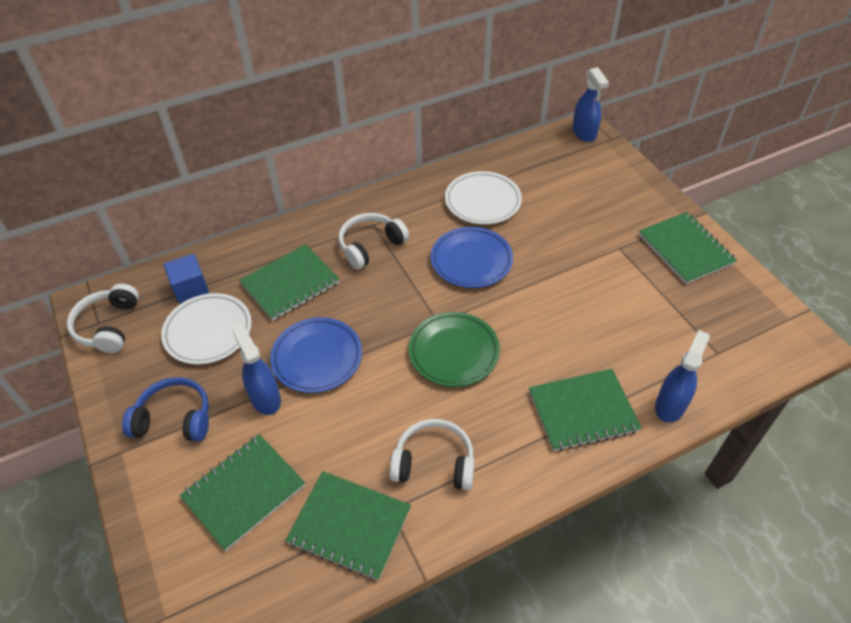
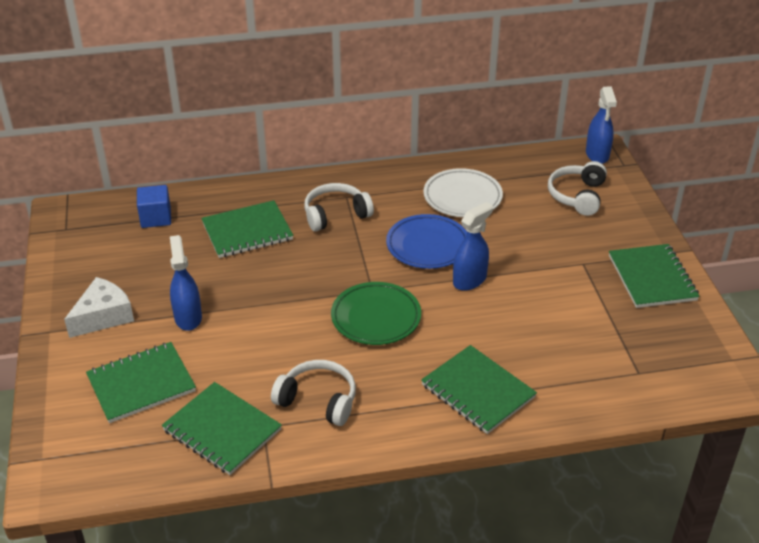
camera: 15 degrees right, 10 degrees down
(108, 326) = (73, 233): white headphones -> white headphones (577, 196)
(174, 419) = (103, 316): blue headphones -> white cheese
(208, 332) = (158, 255): white plate -> none
(317, 358) = (247, 296): blue plate -> none
(583, 411) = (477, 391): green notebook -> green notebook turned 45 degrees clockwise
(670, 405) = (567, 405): blue spray bottle -> blue spray bottle (469, 280)

